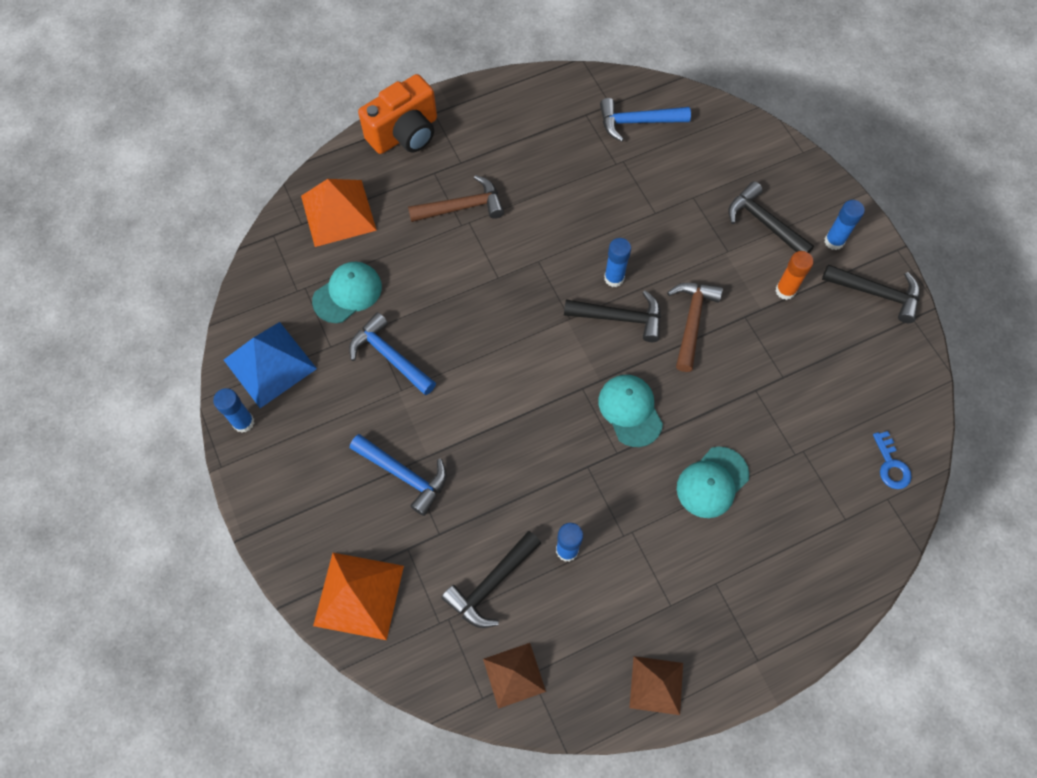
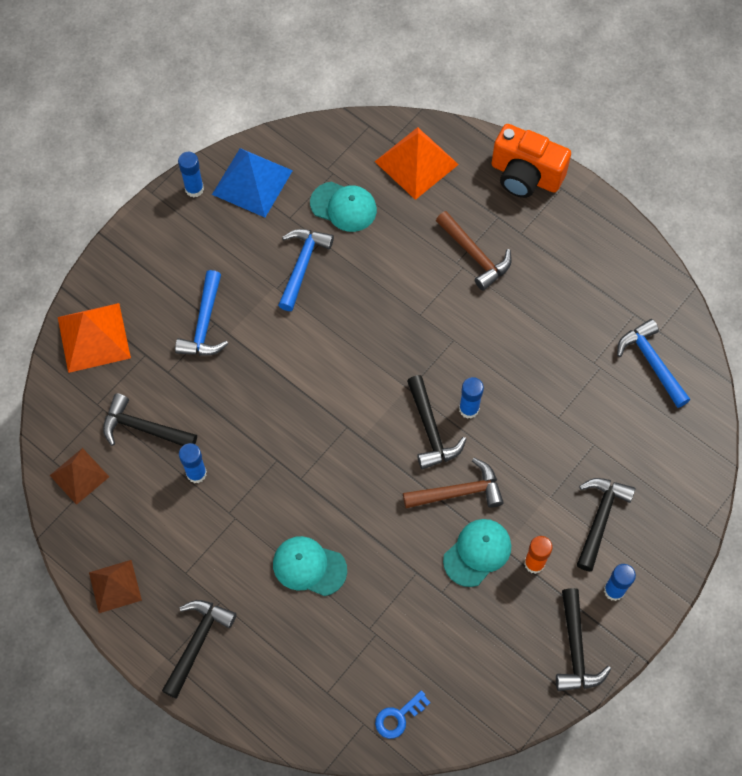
camera: 65 degrees right, 0 degrees up
(630, 410) = (344, 474): turquoise cap -> turquoise cap (477, 553)
(750, 623) = (197, 642): none -> black hammer

